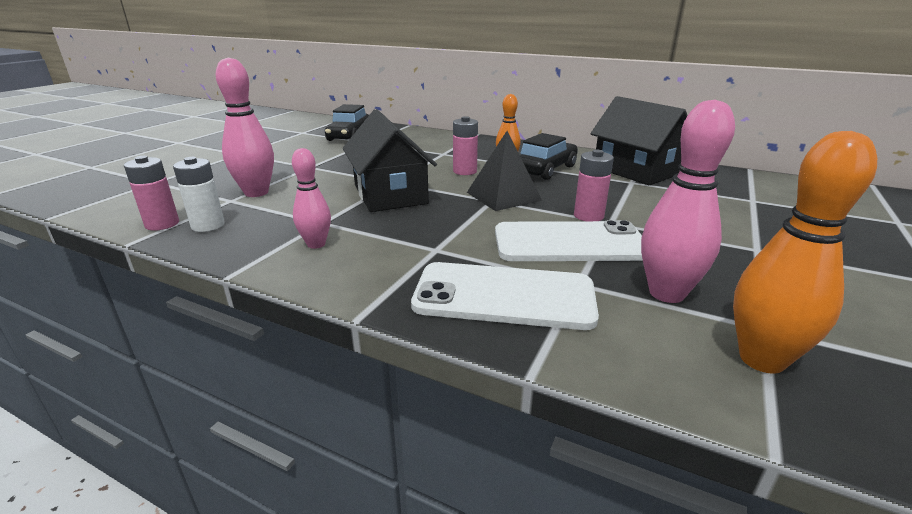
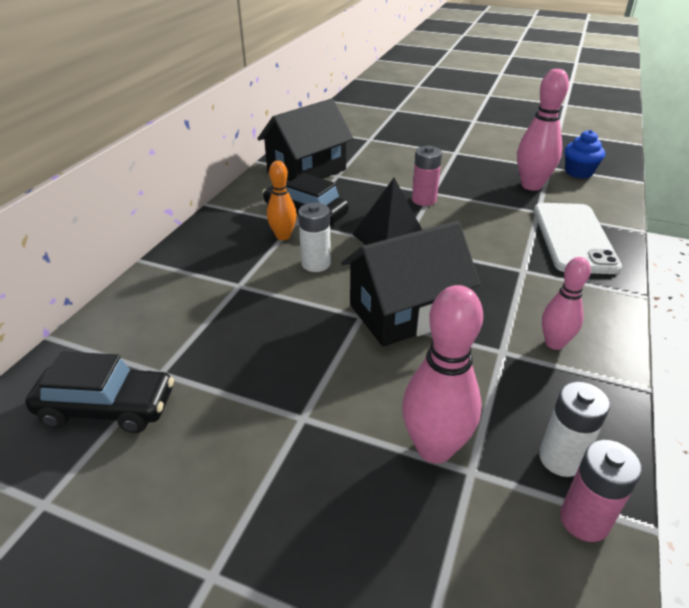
camera: 95 degrees left, 10 degrees up
(465, 171) = (316, 264): pink battery -> white battery
(569, 243) = (479, 211): white phone -> none
(761, 359) = (579, 172): orange bowling pin -> blue cupcake

